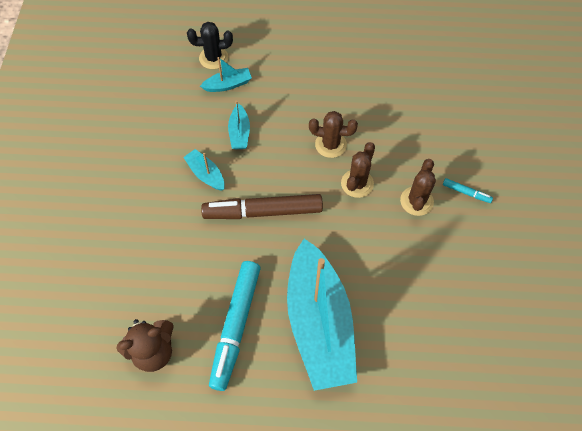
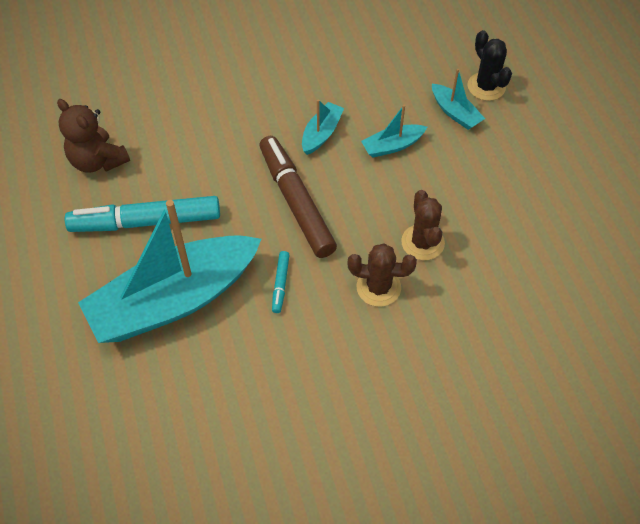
camera: 70 degrees right, 5 degrees down
(416, 201) = (383, 363): brown cactus -> none
(466, 192) = (424, 423): turquoise marker -> turquoise marker (280, 284)

